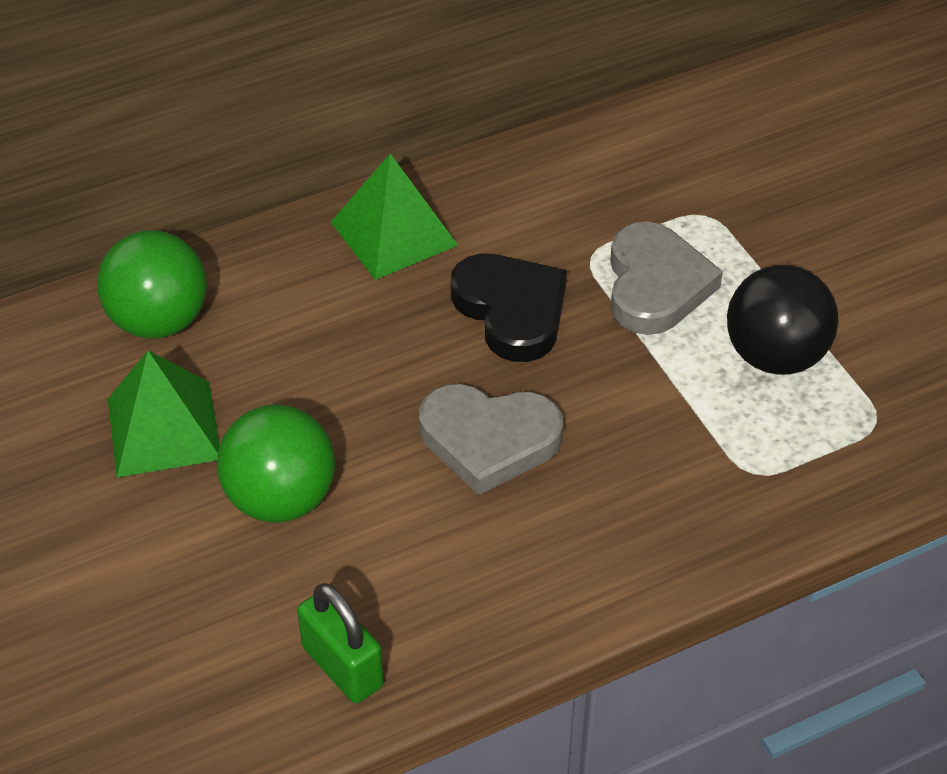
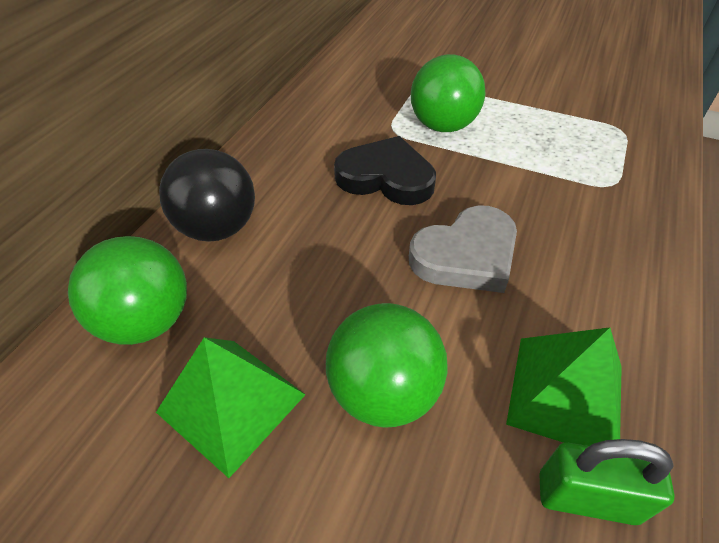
camera: 40 degrees left, 0 degrees up
(393, 233) = (266, 174): green pyramid -> green pyramid (566, 394)
(655, 285) = (442, 126): grey heart -> green ball
(775, 356) = (540, 127): black ball -> black ball (217, 228)

